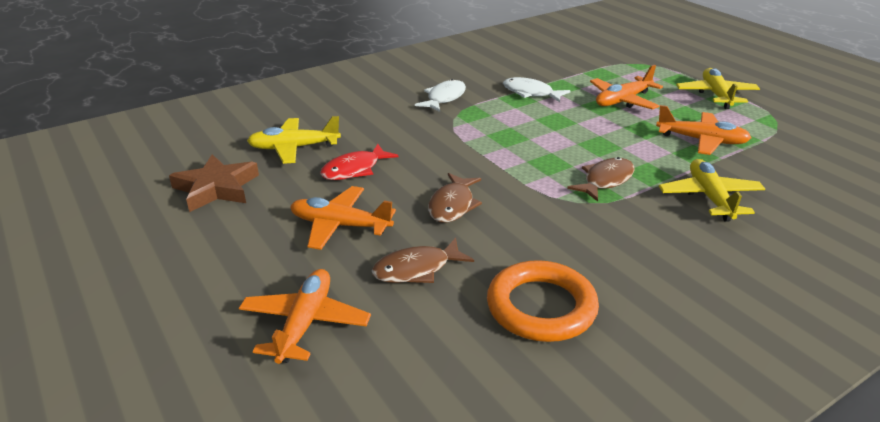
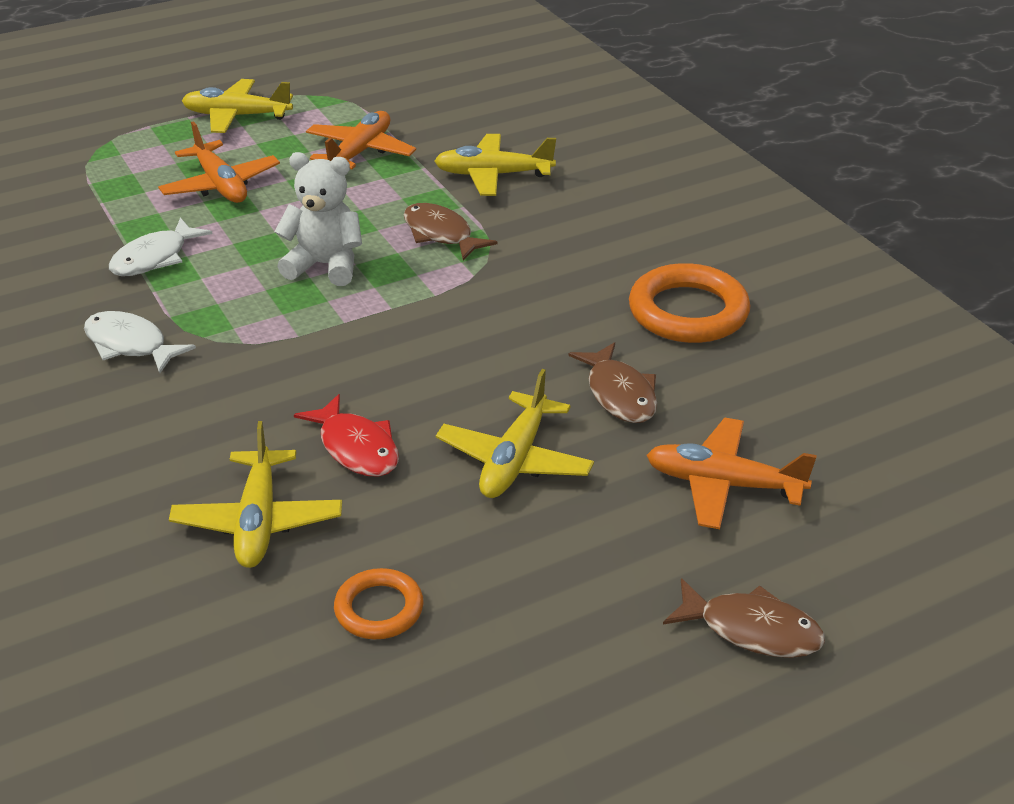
camera: 85 degrees left, 5 degrees up
(216, 188) = (379, 609): brown star -> orange ring
(340, 225) = (515, 460): orange plane -> yellow plane
(452, 205) = (478, 357): brown fish -> brown fish (751, 630)
(544, 142) = (325, 265): none -> white teddy bear

